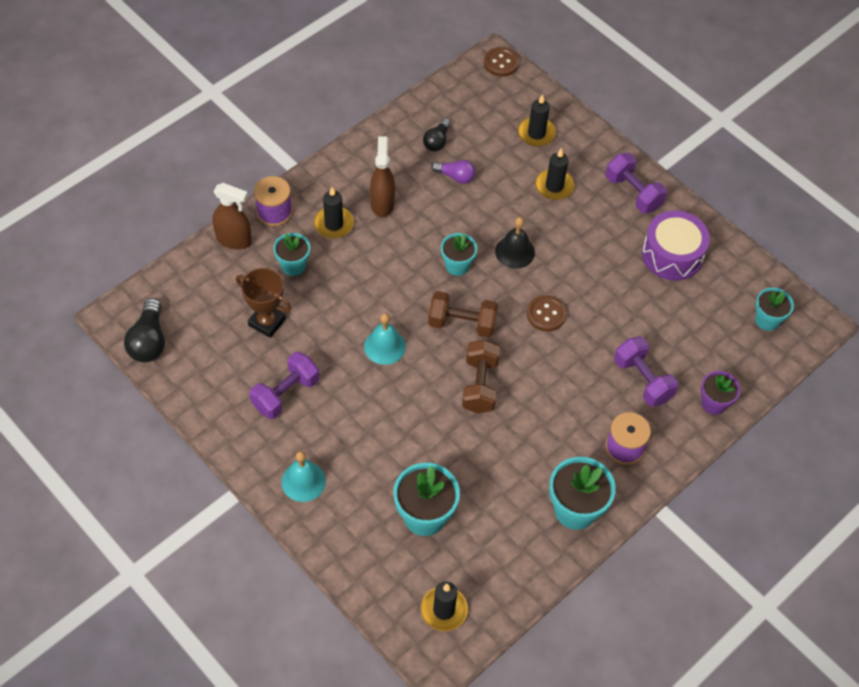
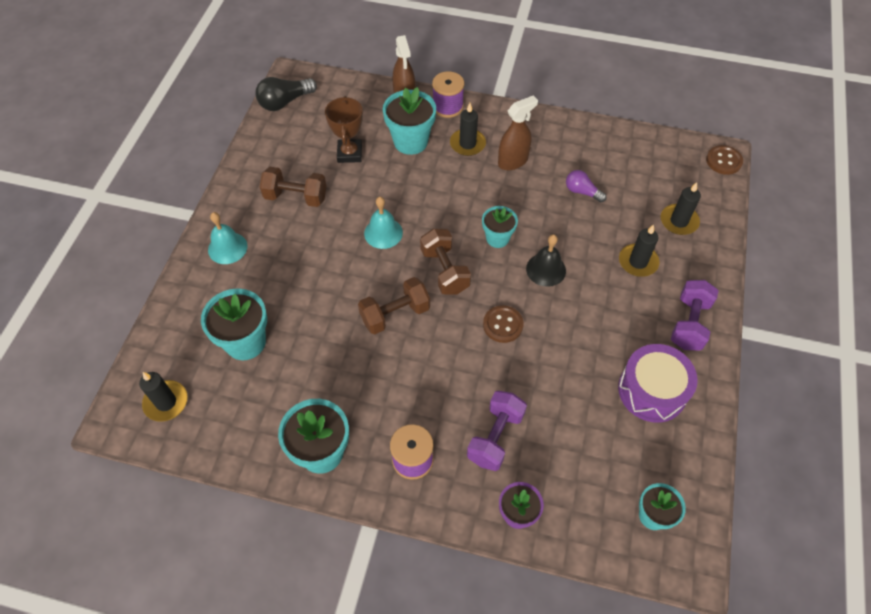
camera: 60 degrees right, 0 degrees up
(285, 394) = (296, 197): purple dumbbell -> brown dumbbell
(293, 266) = (410, 141): turquoise flower pot -> turquoise flower pot, size x1.60
(437, 141) = (603, 162): black light bulb -> none
(455, 176) = (582, 192): purple light bulb -> purple light bulb turned 135 degrees clockwise

